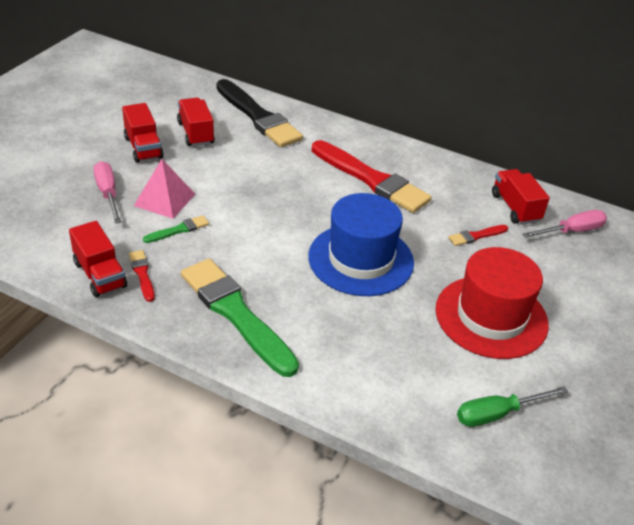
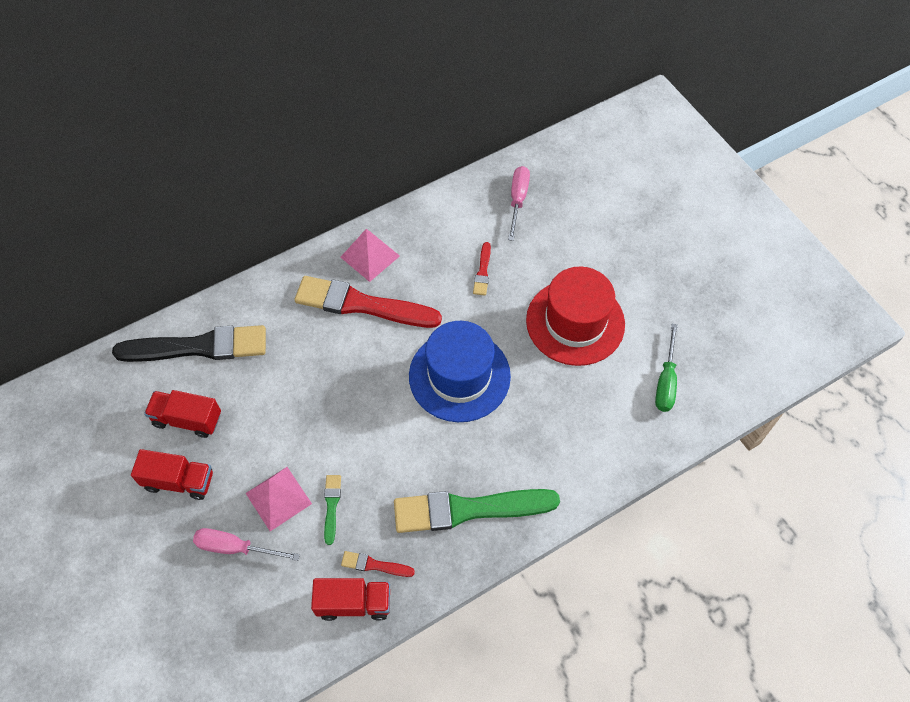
camera: 55 degrees left, 20 degrees up
(372, 179) = (361, 304): red brush -> red brush turned 150 degrees counterclockwise
(419, 168) = (370, 256): none -> pink pyramid
(515, 208) = (467, 220): red truck -> none

